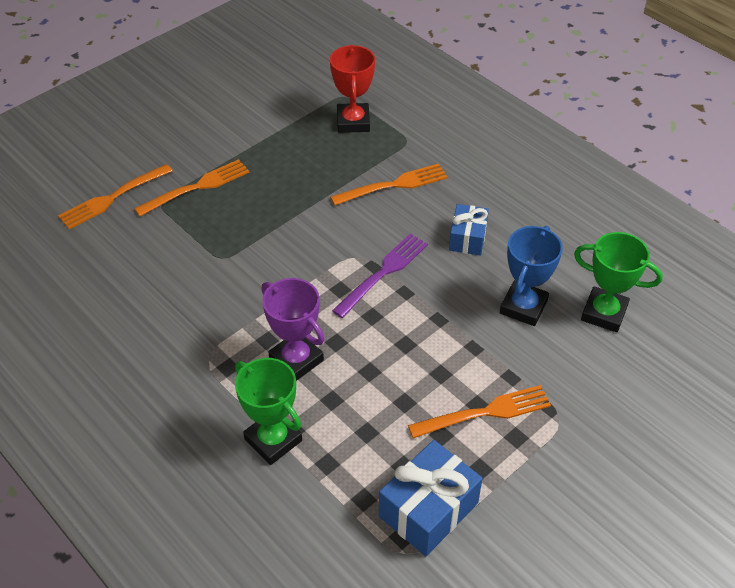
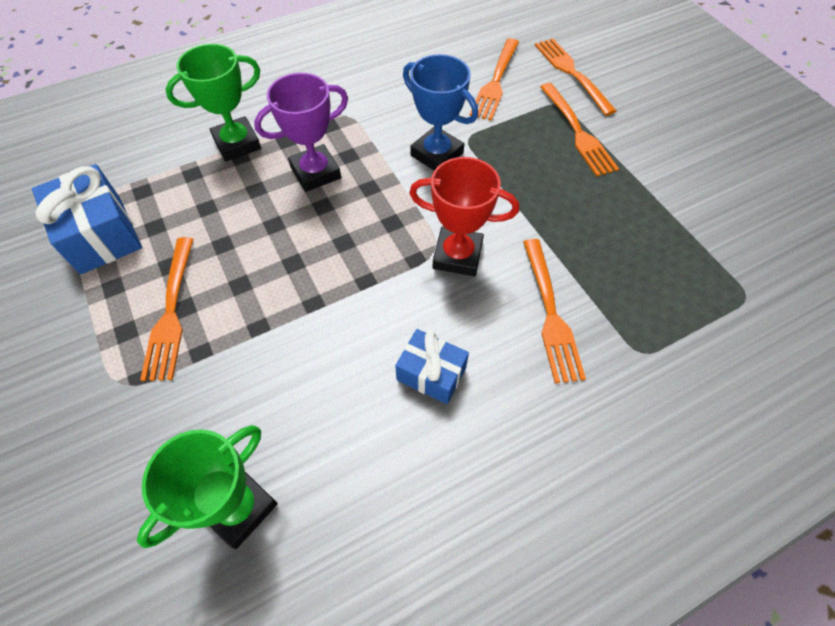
camera: 105 degrees right, 10 degrees up
(134, 250) = (495, 82): none -> orange fork
(353, 122) = (687, 296): red trophy -> red trophy (457, 255)
(383, 273) = (402, 267): purple fork -> none
(523, 307) = (293, 403): blue trophy -> blue trophy (437, 154)

